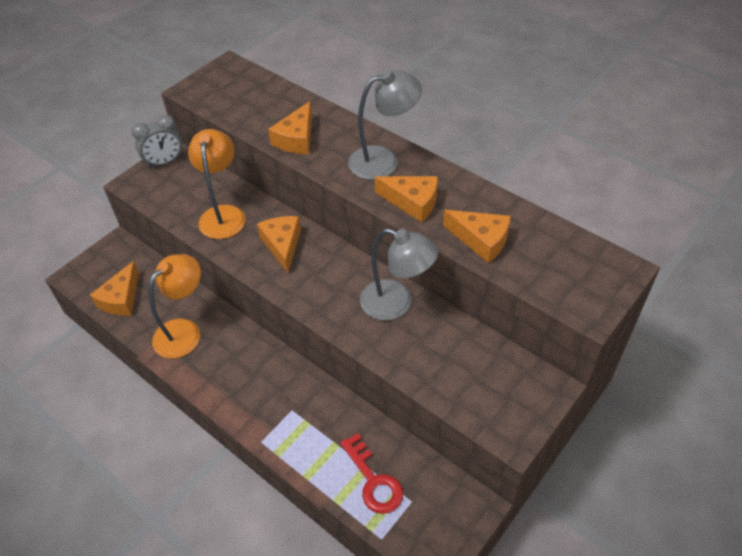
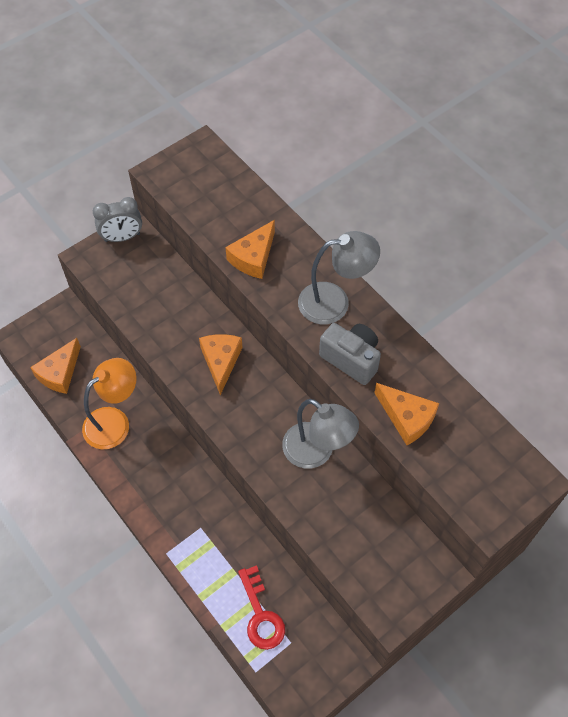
camera: 10 degrees right, 10 degrees up
(223, 214) = (170, 313): orange lamp -> none
(412, 202) = (351, 359): orange cheese -> grey camera

